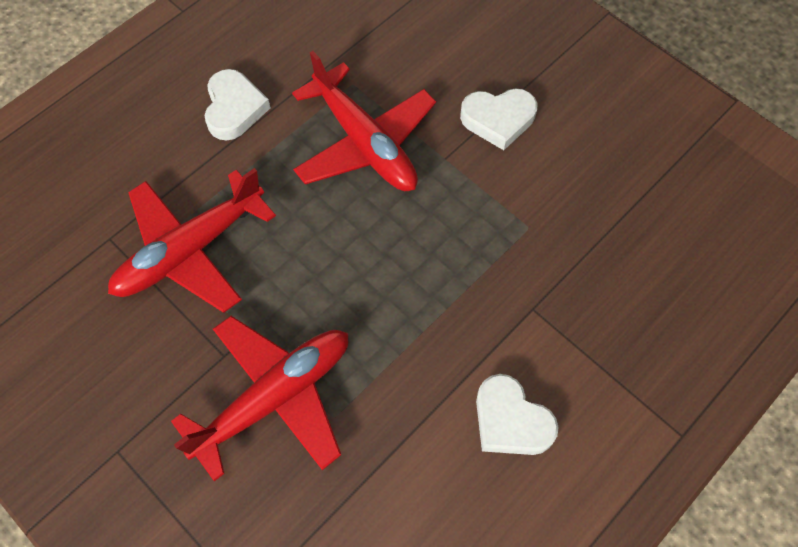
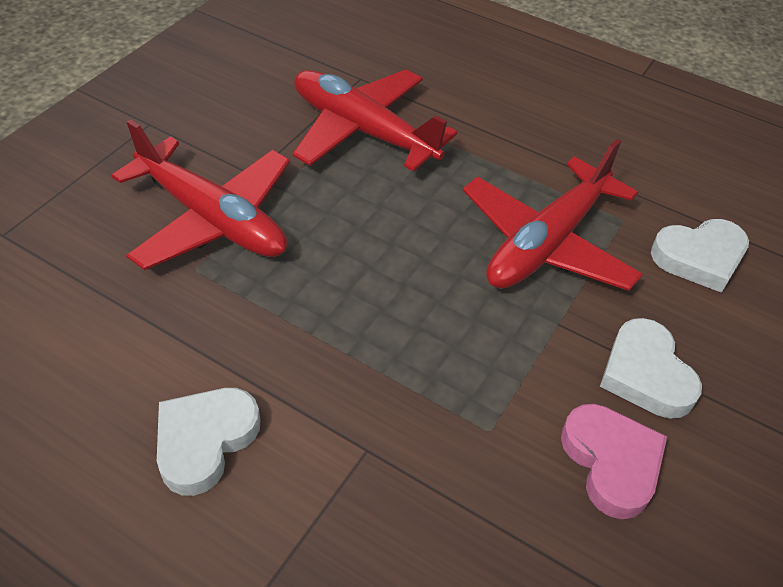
camera: 75 degrees right, 15 degrees down
(234, 108) = (541, 131): white heart -> white heart (699, 258)
(562, 162) = (611, 462): none -> pink heart

